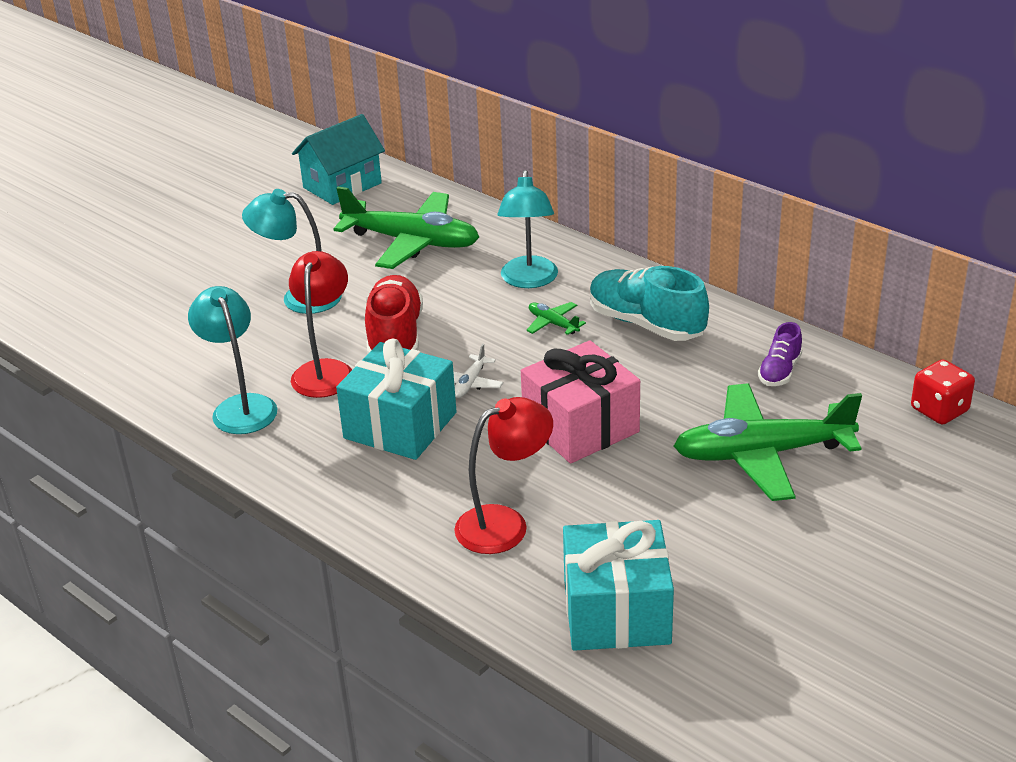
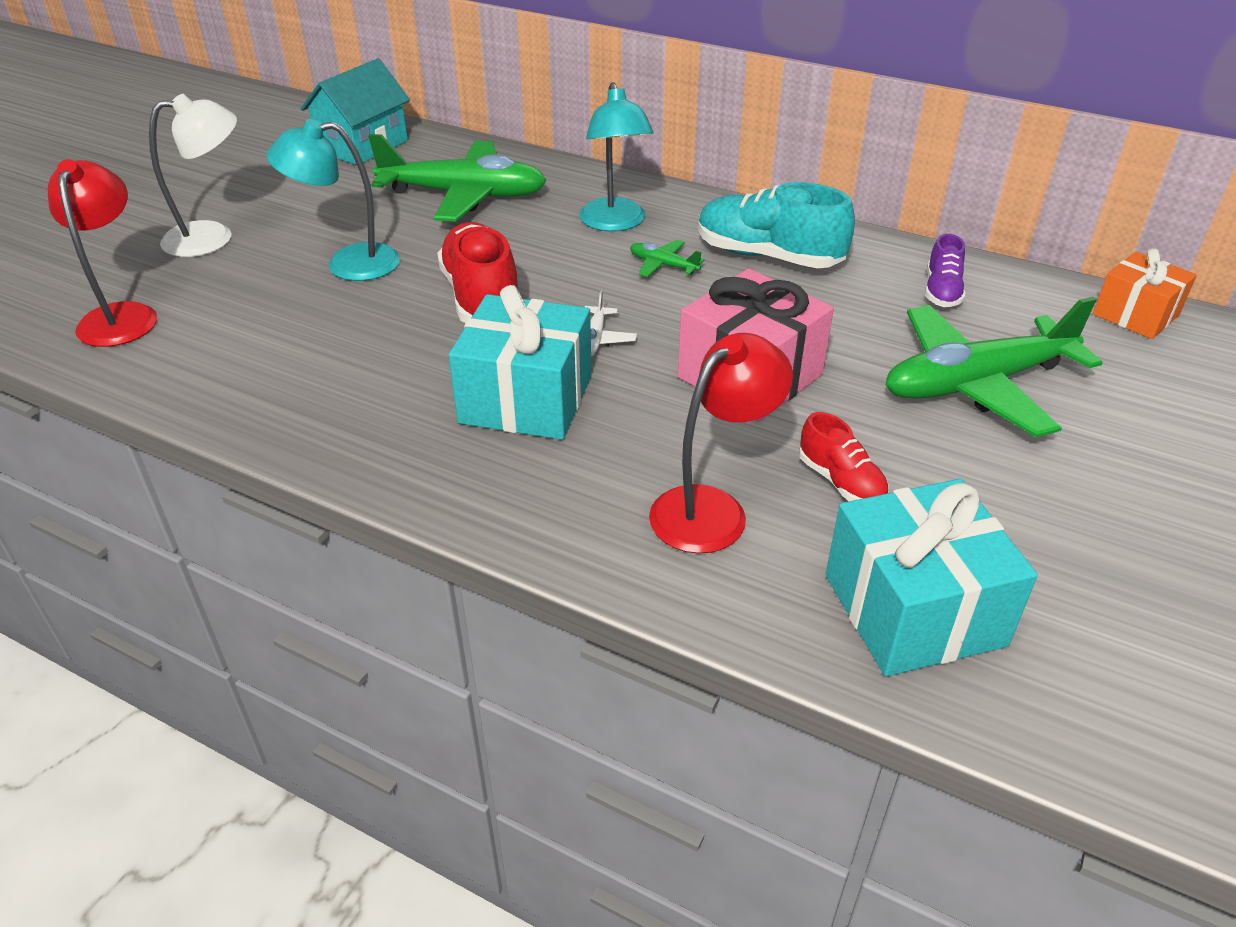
camera: 15 degrees left, 5 degrees up
(201, 263) = (213, 237): none -> white lamp
(240, 406) = (307, 398): turquoise lamp -> none
(325, 370) = (406, 343): red lamp -> red lamp (121, 316)
(610, 517) = (841, 482): none -> red shoe
(939, 410) = (1135, 315): red dice -> orange gift

